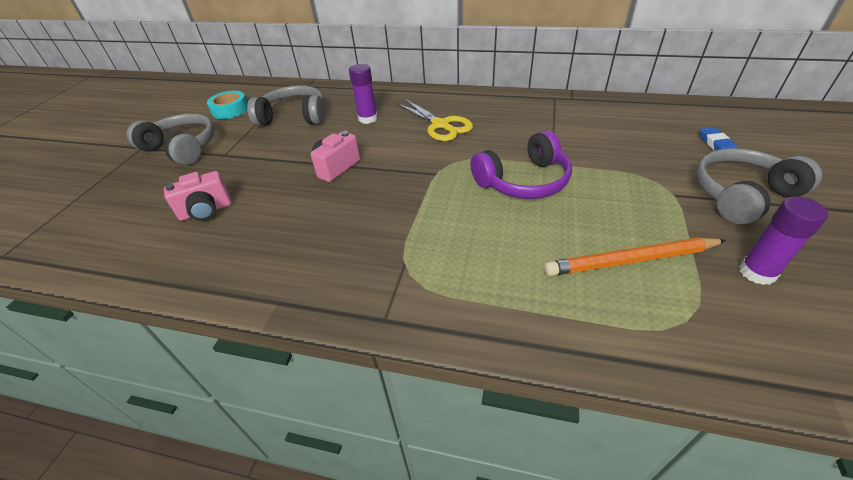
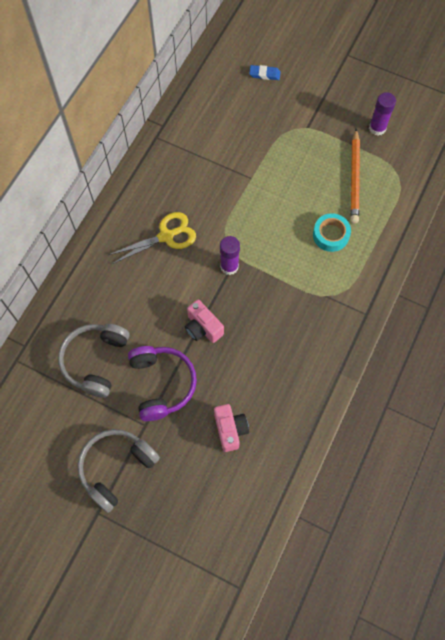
camera: 80 degrees left, 25 degrees up
(230, 110) = (48, 428): turquoise tape -> turquoise tape (331, 235)
(368, 119) = (129, 293): purple glue stick -> purple glue stick (229, 266)
(523, 181) = (266, 203): purple headphones -> purple headphones (162, 384)
(741, 195) = (318, 95): grey headphones -> none

